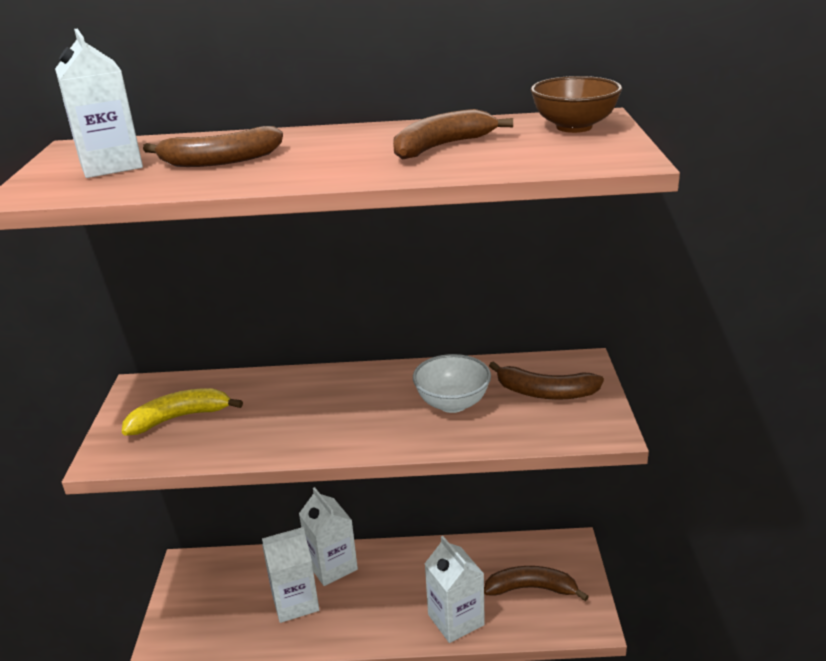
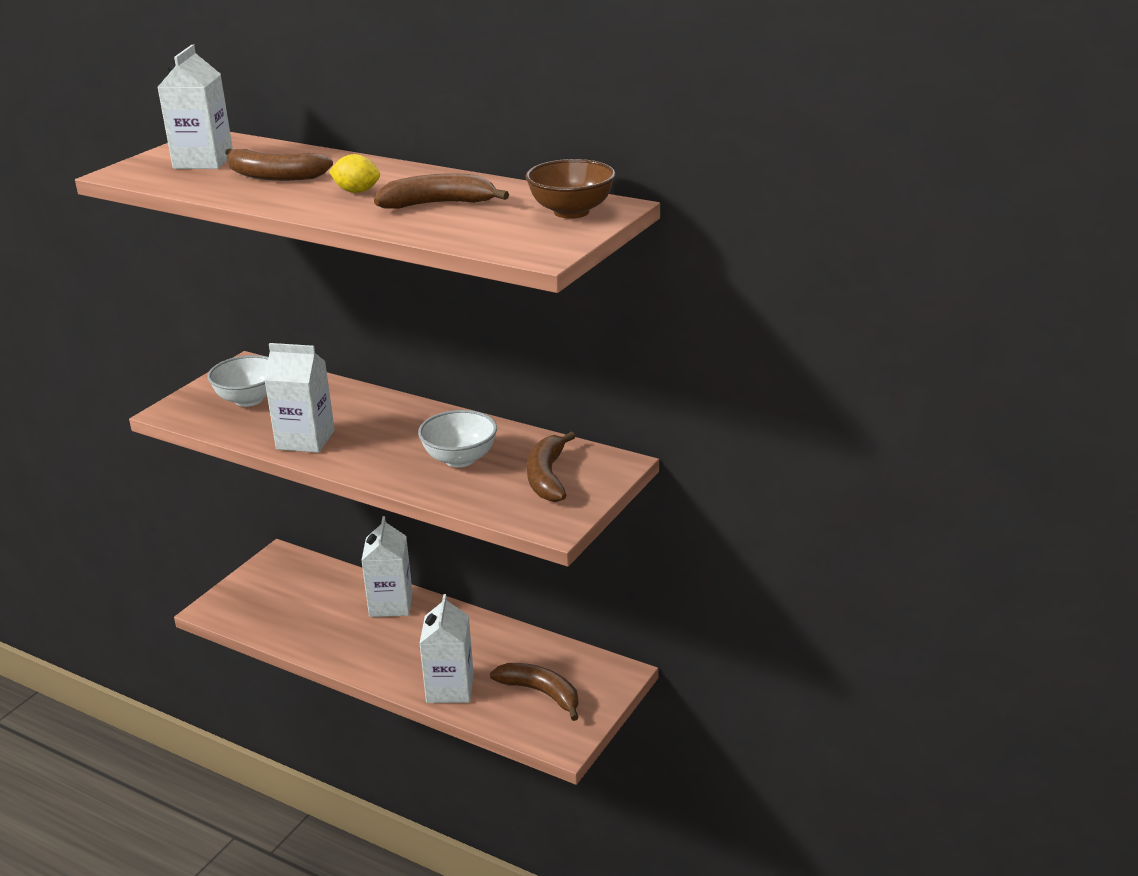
camera: 30 degrees right, 0 degrees up
(180, 418) = (249, 399): yellow banana -> white bowl
(295, 602) = (335, 620): white carton -> white carton (305, 440)
(338, 154) = (357, 191): none -> yellow lemon
(545, 392) = (547, 477): brown banana -> brown banana turned 45 degrees clockwise

